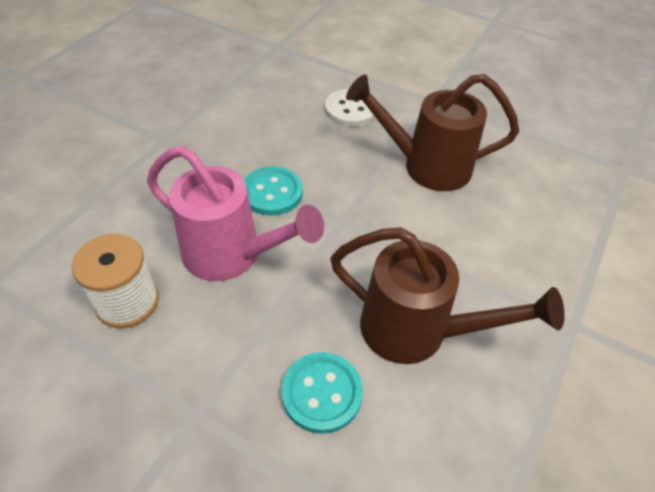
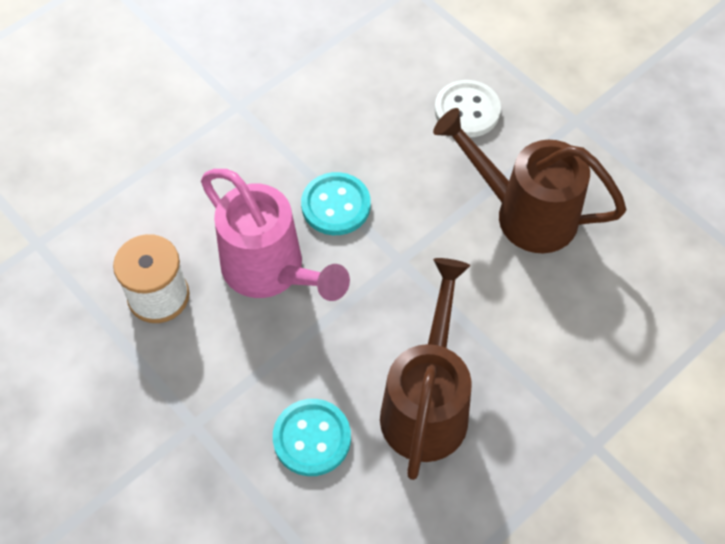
camera: 20 degrees right, 10 degrees up
(416, 331) = (426, 404): brown watering can -> brown watering can turned 120 degrees counterclockwise

